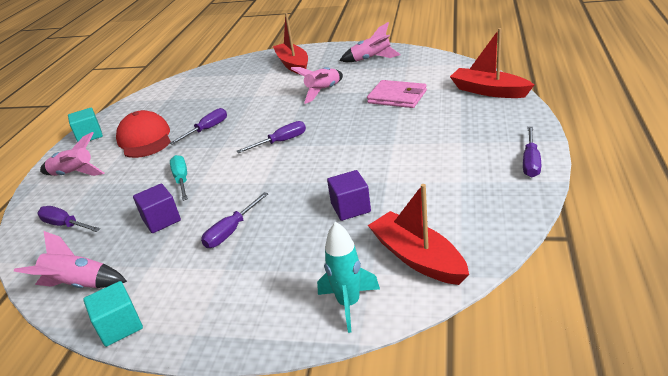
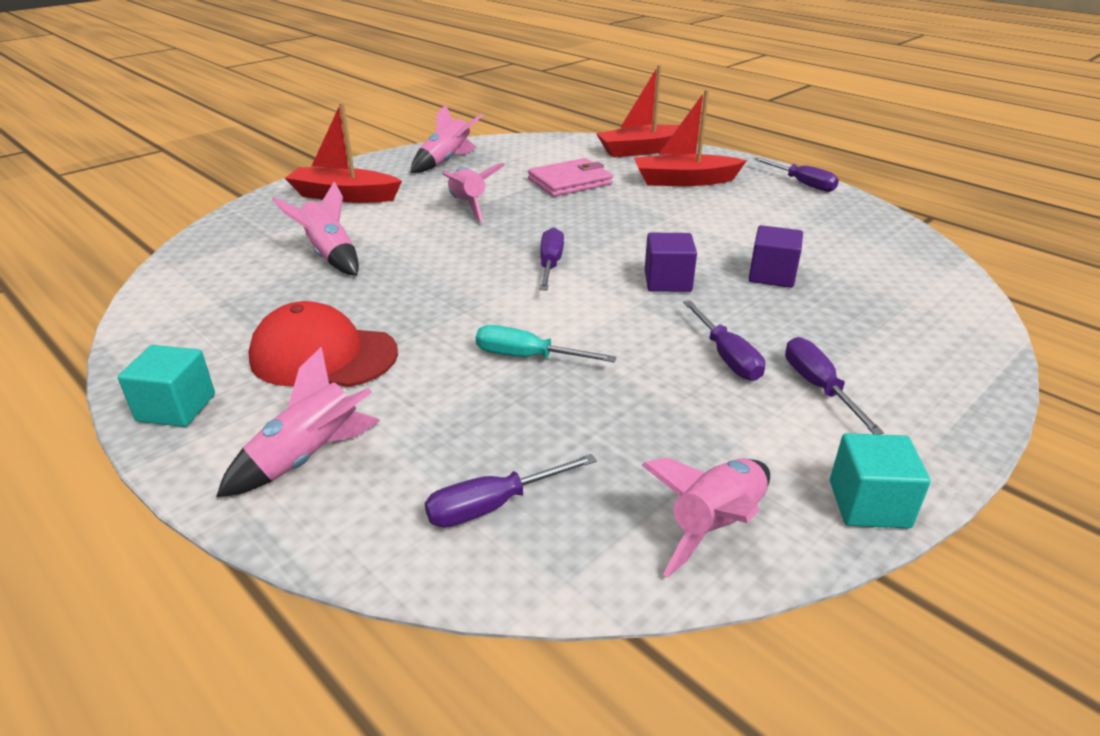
camera: 60 degrees left, 0 degrees up
(161, 220) = (621, 402): purple cube -> purple cube (667, 281)
(207, 129) = (406, 299): purple screwdriver -> purple screwdriver (818, 387)
(229, 95) = (329, 255): none -> pink rocket
(349, 304) = (953, 331): turquoise rocket -> none
(417, 258) = (904, 276): red boat -> red boat (684, 181)

